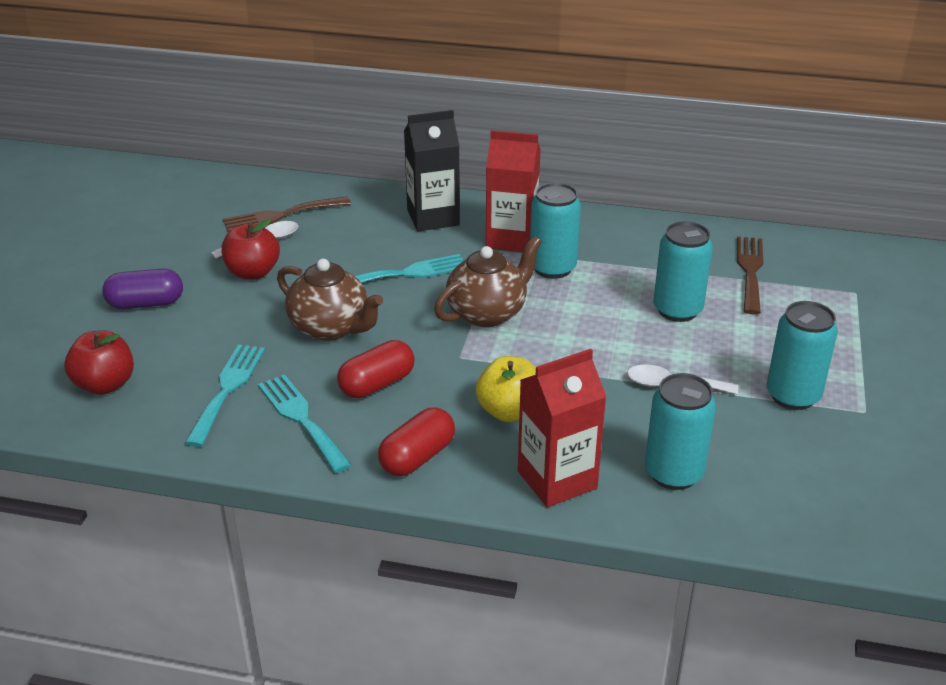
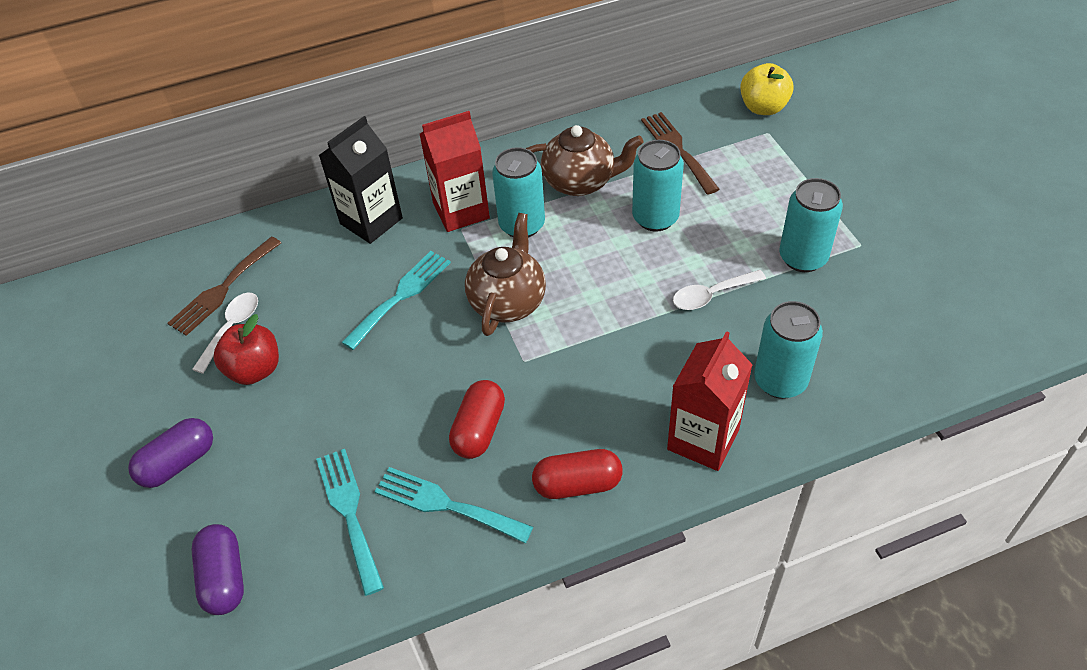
camera: 30 degrees left, 15 degrees up
(105, 384) = (224, 578): red apple -> purple capsule
(331, 328) = (385, 392): brown teapot -> brown teapot (580, 182)
(417, 457) = (577, 484): red capsule -> red capsule turned 75 degrees clockwise
(509, 411) = (611, 394): yellow apple -> yellow apple (763, 107)

